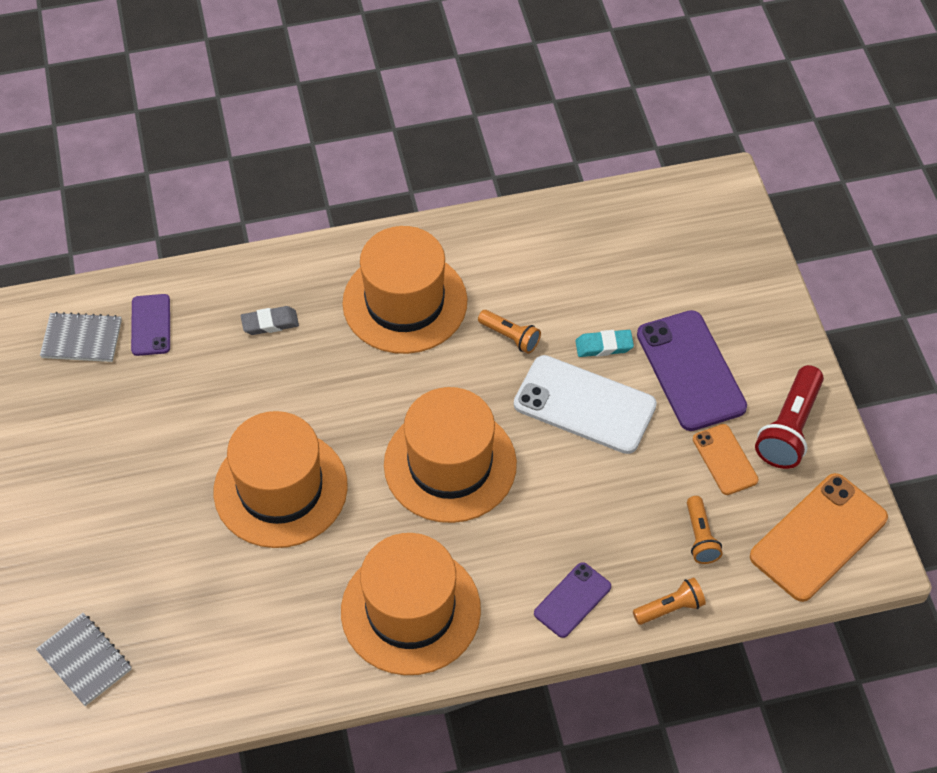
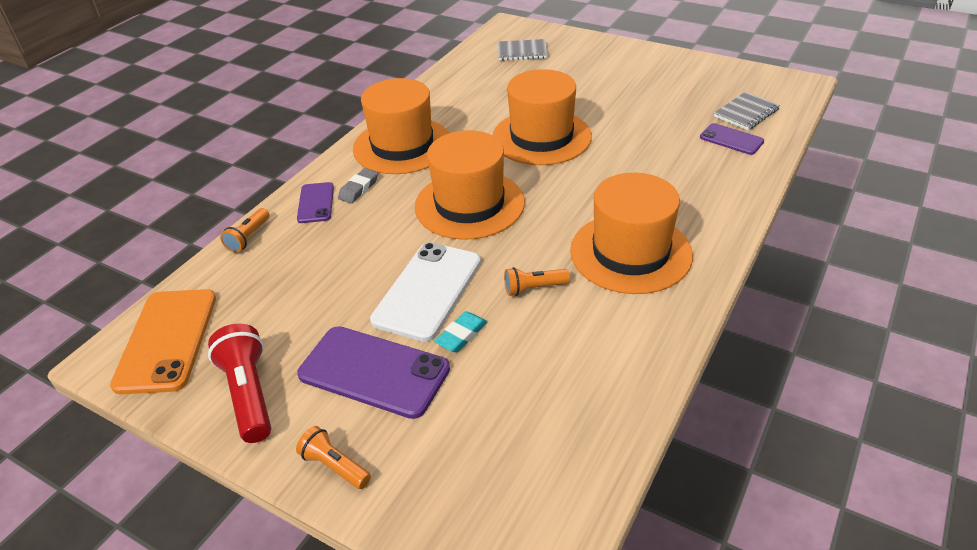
camera: 135 degrees right, 15 degrees down
(270, 323) = (680, 184): grey eraser -> grey eraser (359, 189)
(584, 405) = (427, 290): white phone -> white phone turned 45 degrees counterclockwise
(700, 537) = (261, 281): orange flashlight -> orange flashlight (335, 466)
(725, 459) = (285, 335): orange phone -> none

